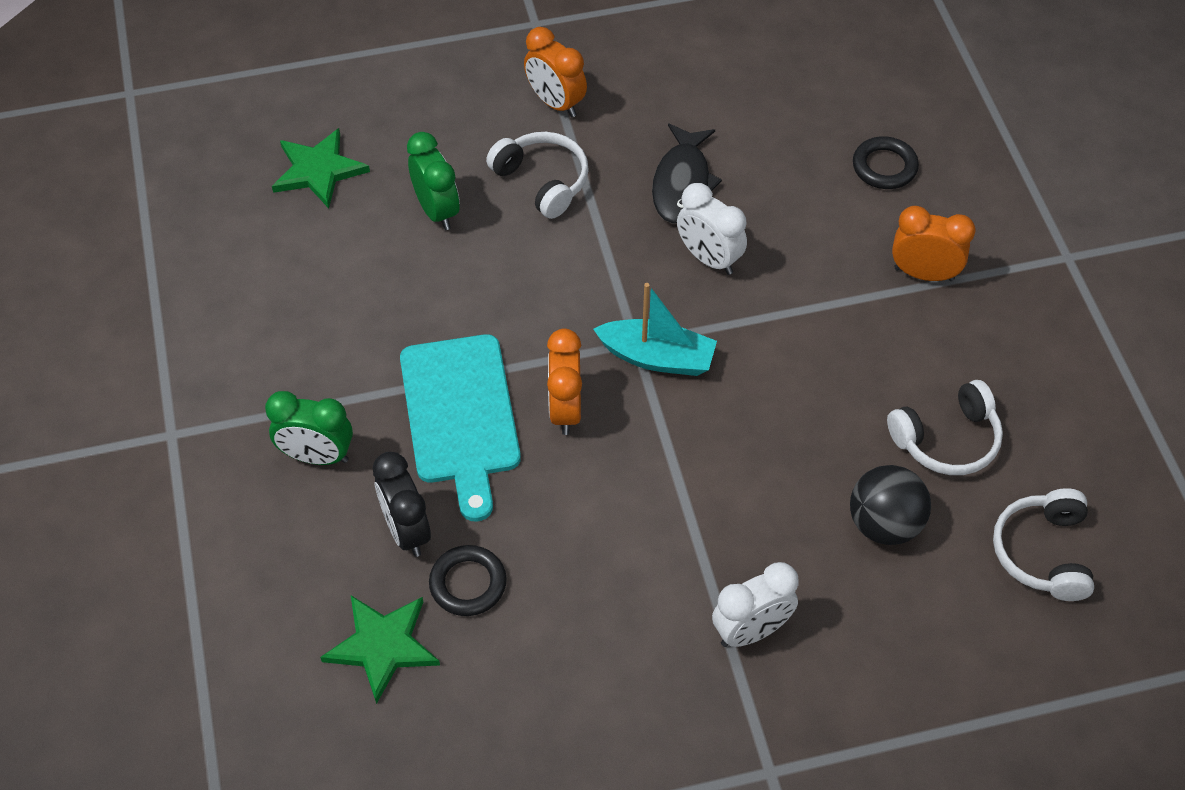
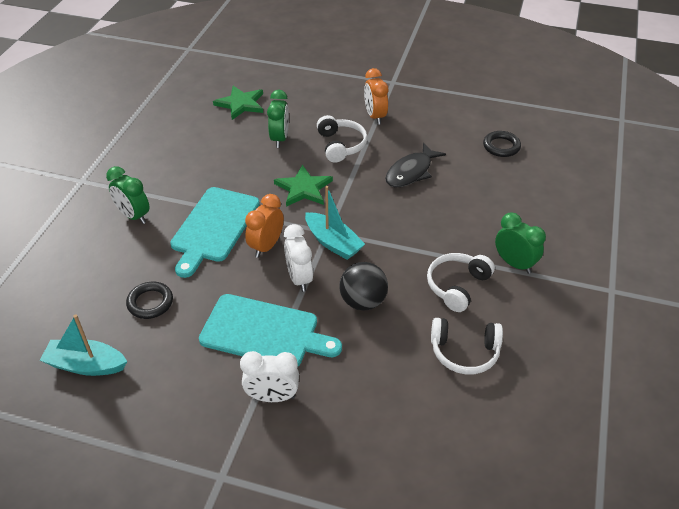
camera: 30 degrees right, 10 degrees down
(382, 646) = (86, 311): green star -> green star (303, 188)
(406, 531) = (143, 265): black clock -> none
(457, 724) = (86, 365): none -> turquoise boat
(667, 545) = (264, 332): none -> turquoise cutting board
(709, 258) = (398, 210): white clock -> white clock (299, 278)
(884, 167) = (530, 205): black ring -> black ring (501, 146)
(884, 524) = (392, 378): black ball -> black ball (363, 301)
(924, 274) = (514, 264): orange clock -> green clock
(1043, 553) = (479, 441): white headphones -> white headphones (457, 286)

